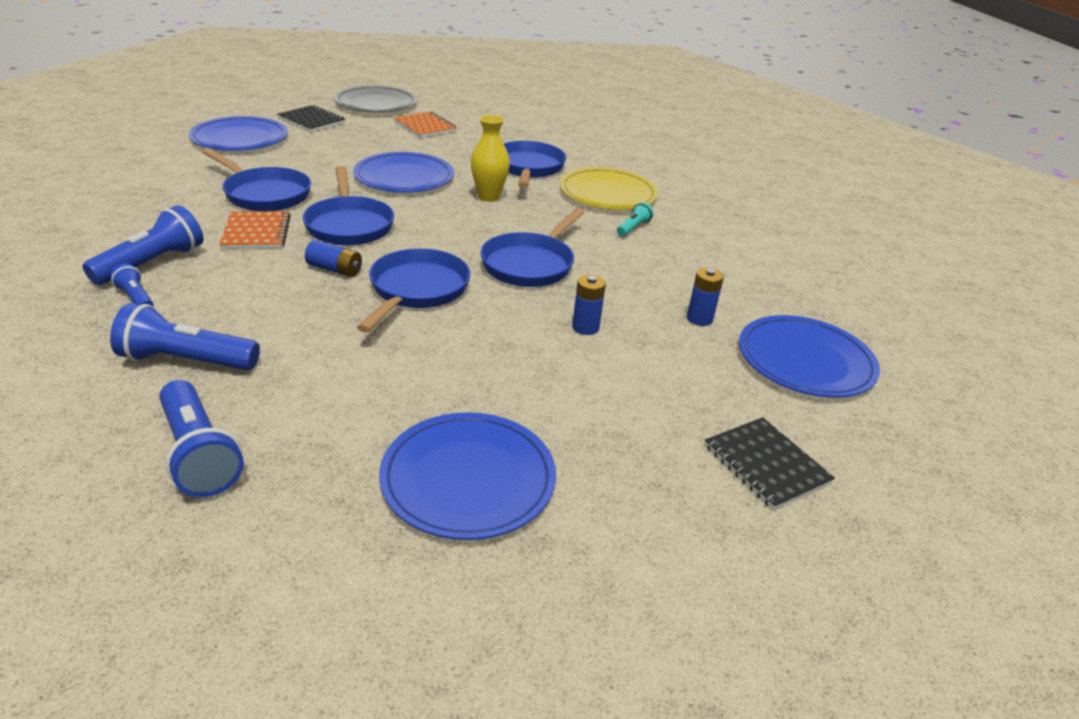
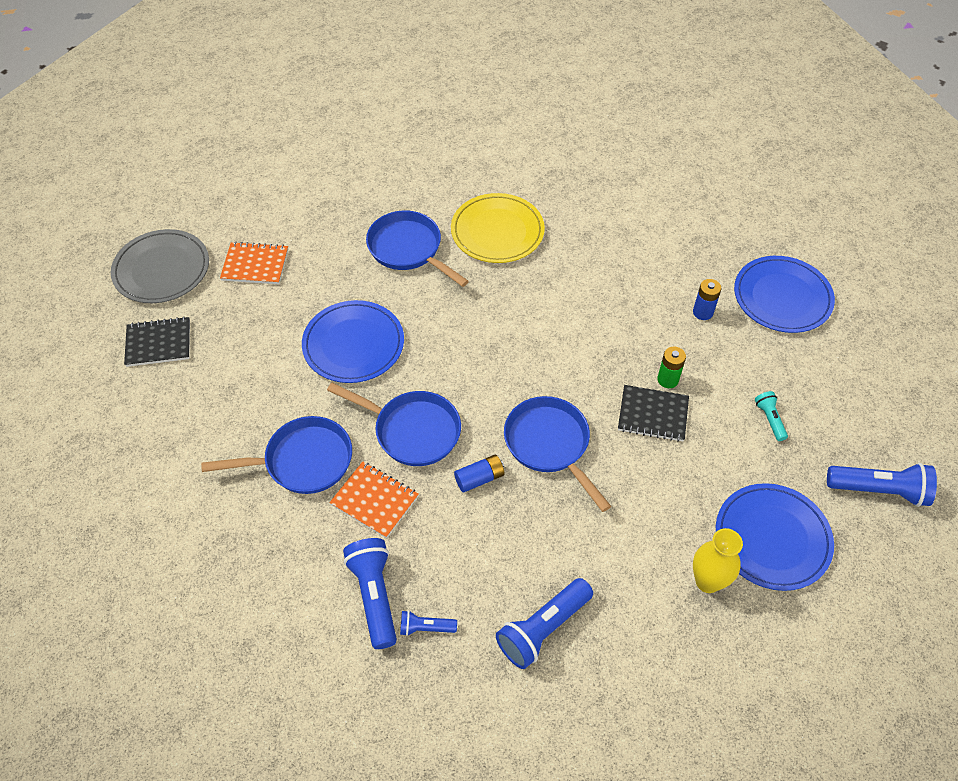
camera: 45 degrees left, 20 degrees up
(199, 454) = (657, 664): blue flashlight -> blue flashlight (879, 490)
(240, 139) = (154, 422): blue plate -> none
(489, 197) = (439, 310): yellow vase -> yellow vase (707, 581)
(530, 264) = (565, 354): blue pan -> none
(585, 327) = (668, 379): blue battery -> green battery
(633, 228) = (562, 257): turquoise flashlight -> turquoise flashlight (769, 419)
(766, 465) = (852, 393): black notebook -> black notebook (653, 415)

